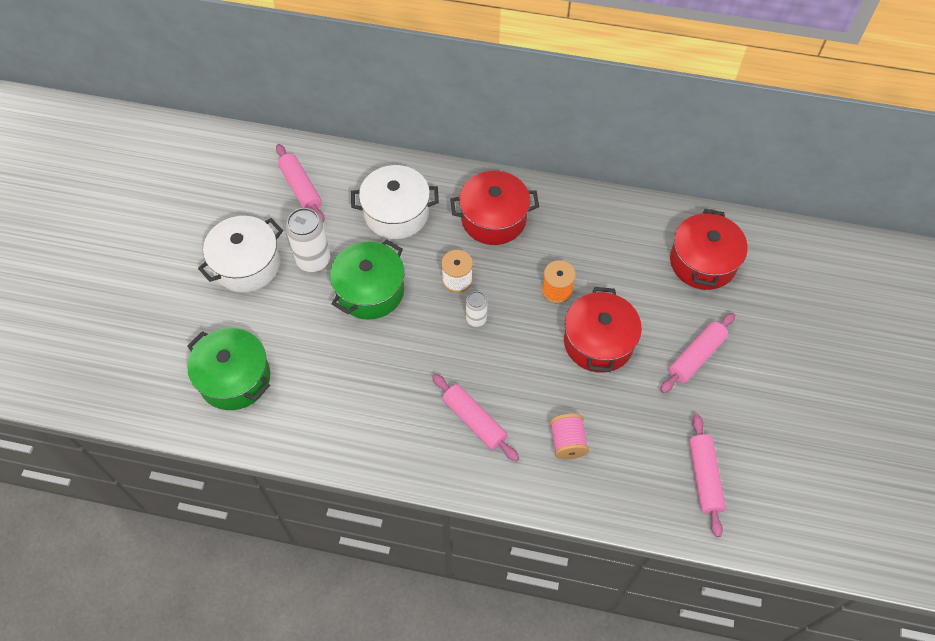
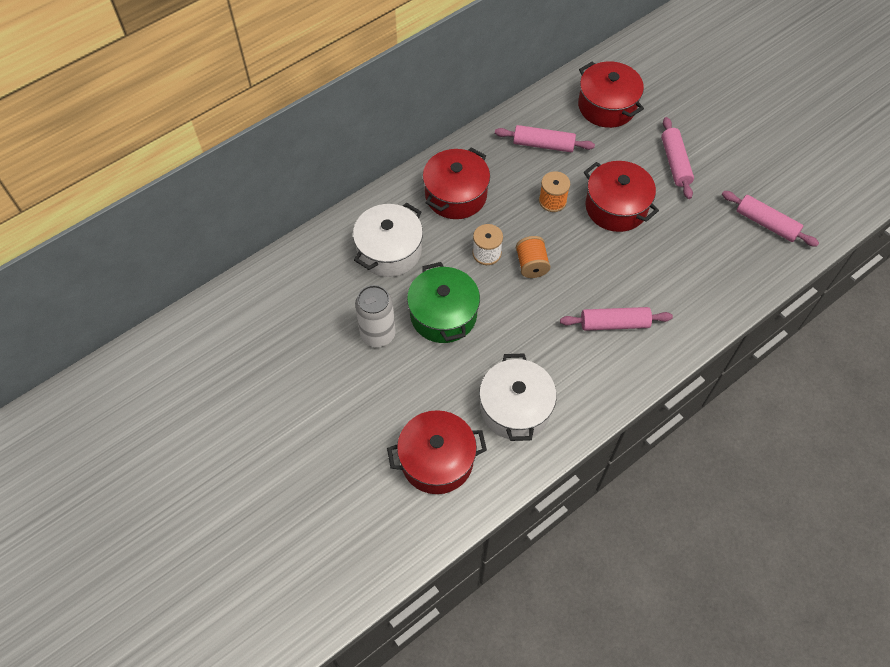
camera: 50 degrees left, 0 degrees up
(235, 378) = (437, 460): green pot -> red pot
(247, 264) = (336, 383): white pot -> white pot (515, 408)
(301, 188) = (300, 298): pink rolling pin -> pink rolling pin (543, 145)
(476, 319) = (531, 265): white can -> orange spool
(567, 442) = (678, 280): pink spool -> none

